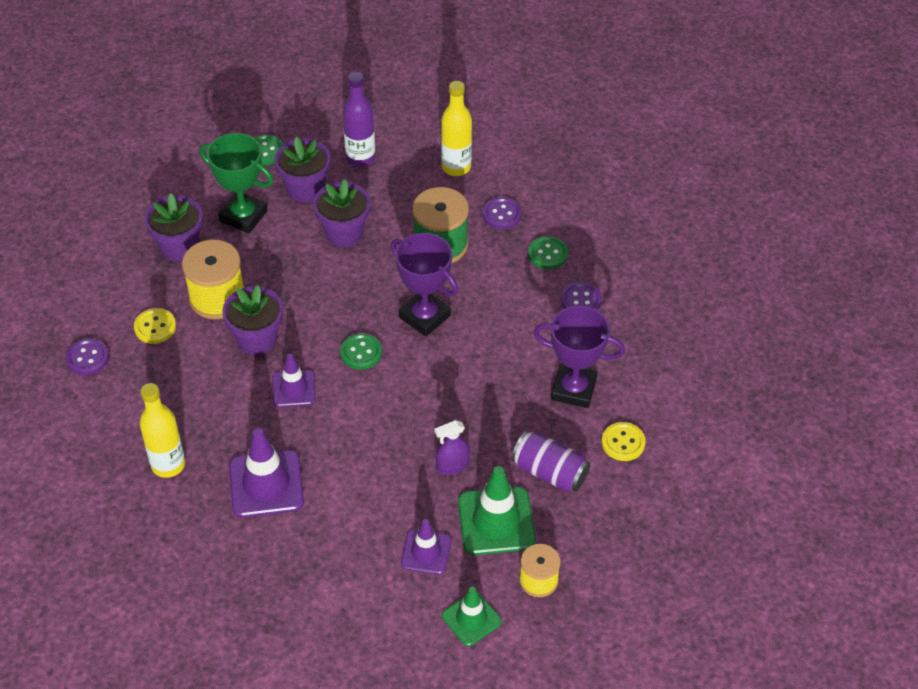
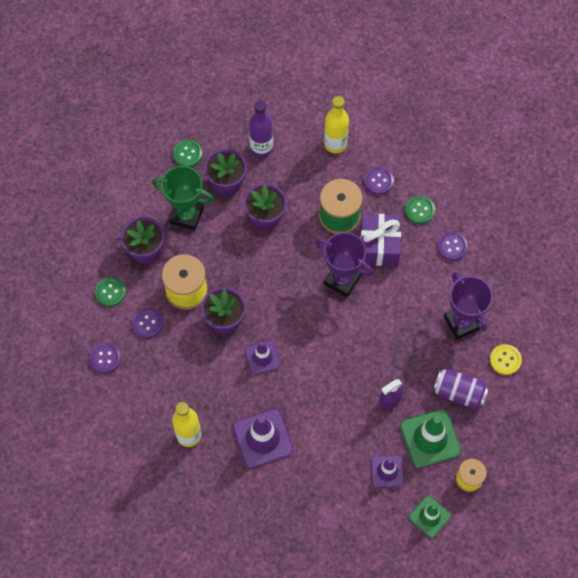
camera: 10 degrees left, 15 degrees up
(155, 327) = (147, 323): yellow button -> purple button
(361, 352) = (303, 318): green button -> green button (110, 292)
(484, 285) = (379, 246): none -> purple gift
(573, 389) = (462, 322): purple trophy -> purple trophy turned 60 degrees clockwise

